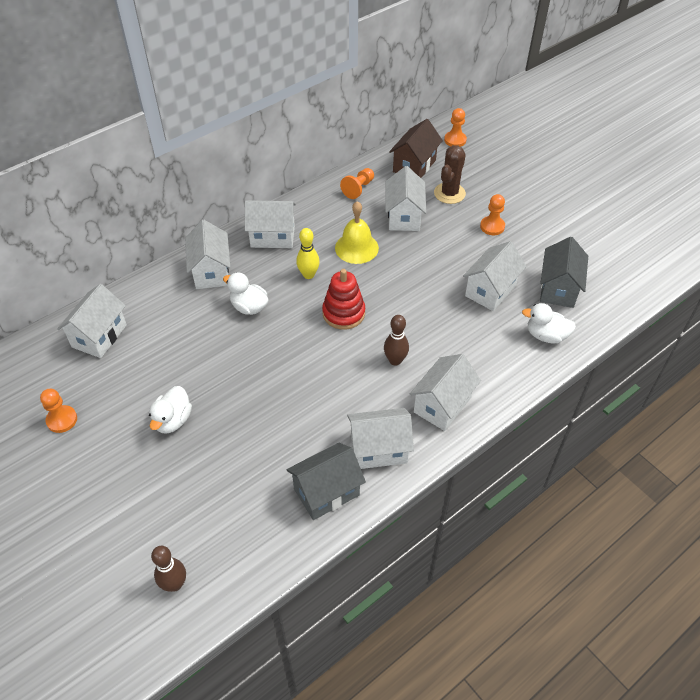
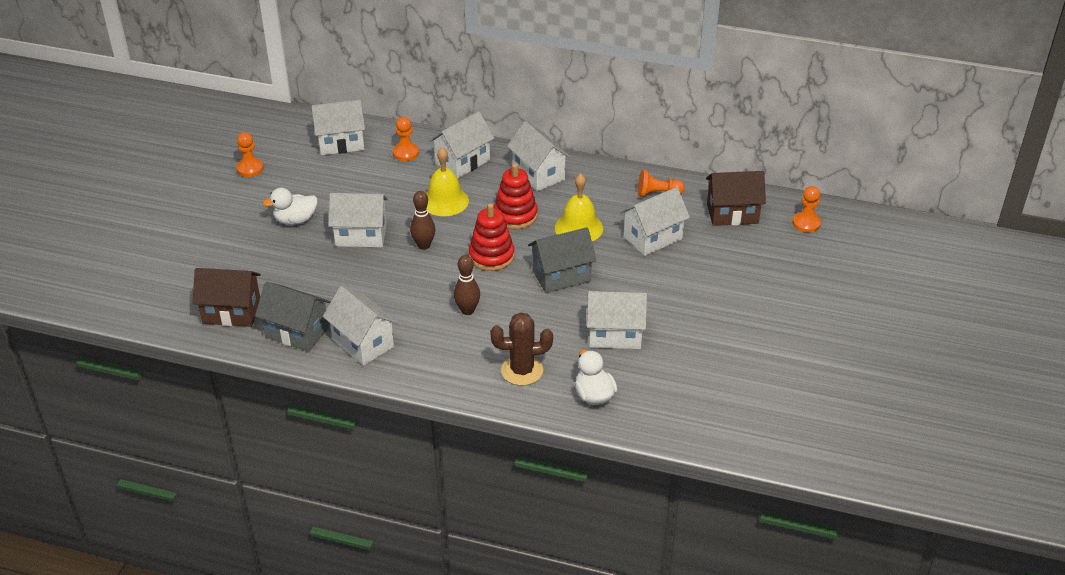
camera: 55 degrees right, 10 degrees down
(175, 584) = (158, 294): brown bowling pin -> brown bowling pin (423, 245)
(249, 307) = (445, 201): white duck -> yellow bell
(256, 531) = (232, 312): none -> brown house
(308, 275) = (515, 215): yellow bowling pin -> red stacking toy
(442, 405) = (444, 360): white house -> white house (361, 235)
(449, 193) = (720, 253): brown cactus -> brown cactus (522, 370)
(492, 226) = (705, 301): orange pawn -> orange pawn (406, 153)
(558, 289) = (667, 381): grey house -> grey house (561, 276)

